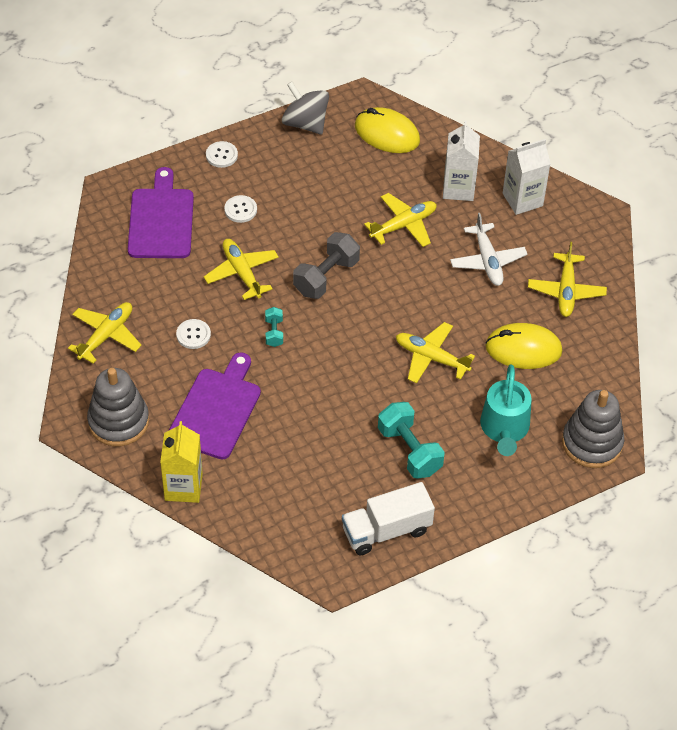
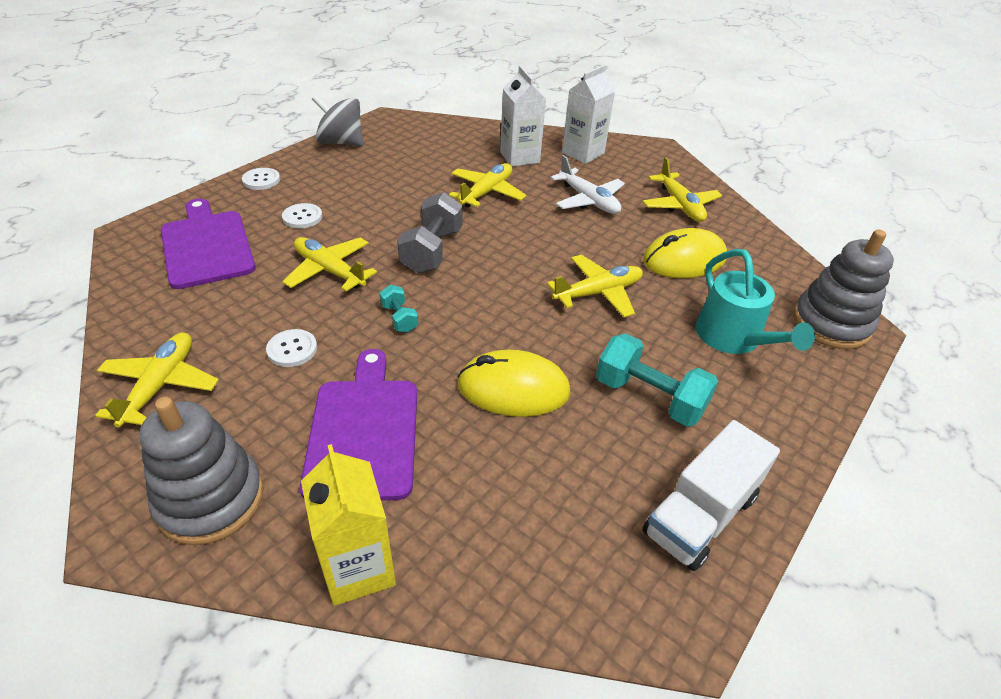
camera: 25 degrees left, 10 degrees down
(387, 133) = (426, 135): yellow mouse -> yellow mouse (513, 388)
(431, 357) = (598, 293): yellow plane -> yellow plane turned 150 degrees clockwise

